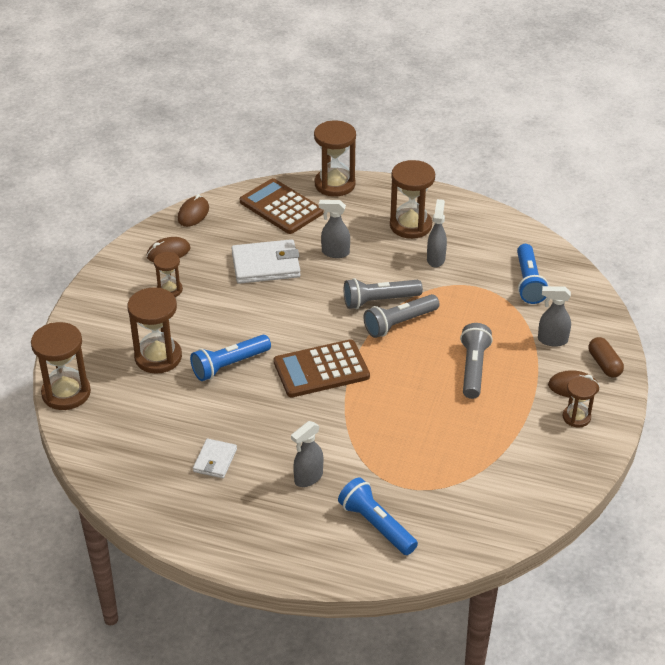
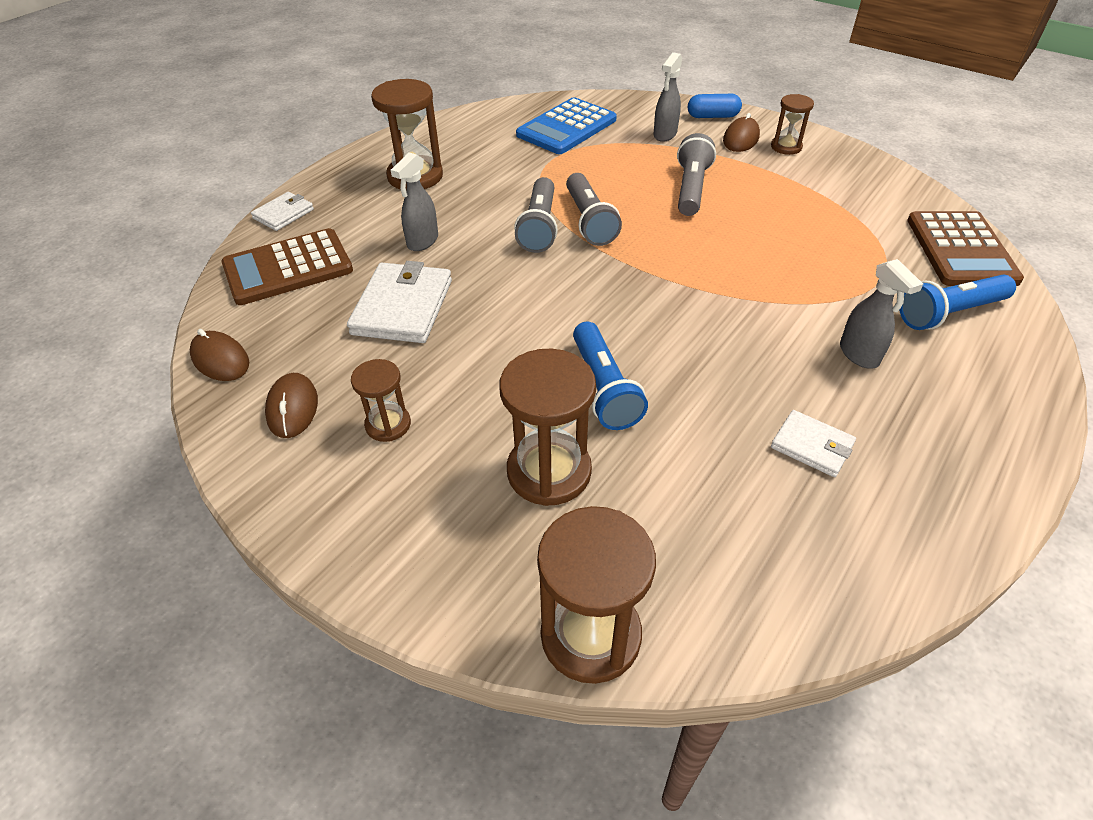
camera: 70 degrees left, 5 degrees up
(321, 369) = (648, 300): brown calculator -> brown calculator (960, 250)
(334, 184) = (283, 214): brown hourglass -> white wallet
(436, 259) = (489, 173): grey spray bottle -> none
(473, 369) = (691, 189): grey flashlight -> grey flashlight turned 75 degrees clockwise
(528, 282) = (566, 127): blue flashlight -> blue calculator
(604, 364) = (712, 116): brown capsule -> blue capsule

